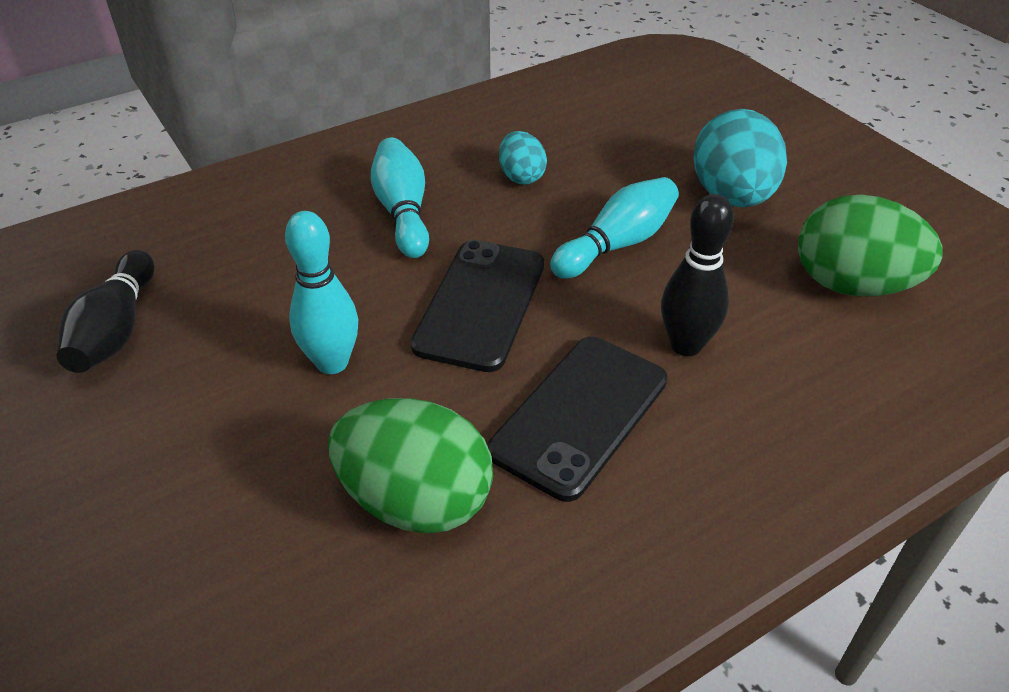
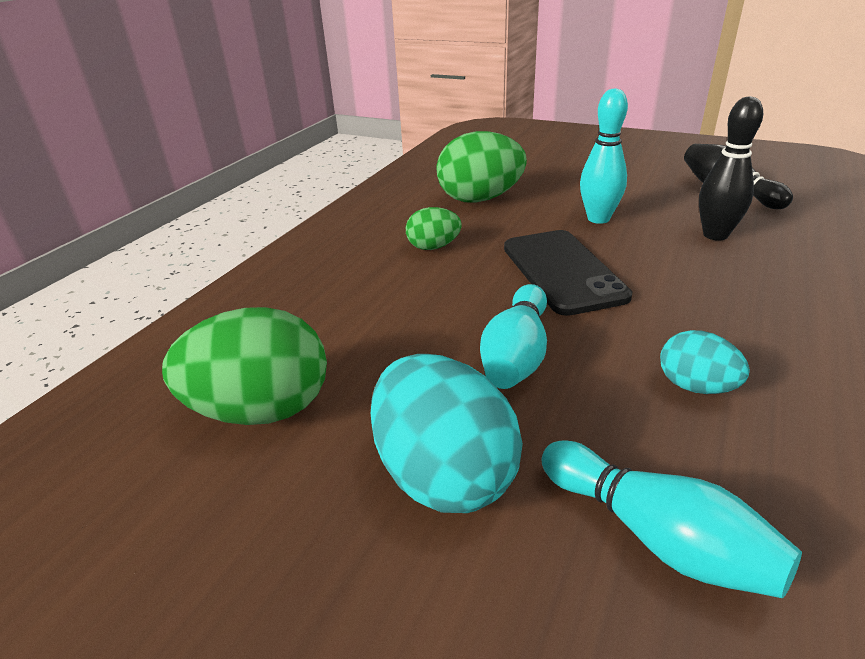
camera: 150 degrees right, 10 degrees down
(403, 212) = (725, 304): turquoise bowling pin -> turquoise bowling pin (656, 536)
(580, 415) = (433, 247): black phone -> green egg
(686, 345) = (394, 303): black bowling pin -> black bowling pin (715, 235)

